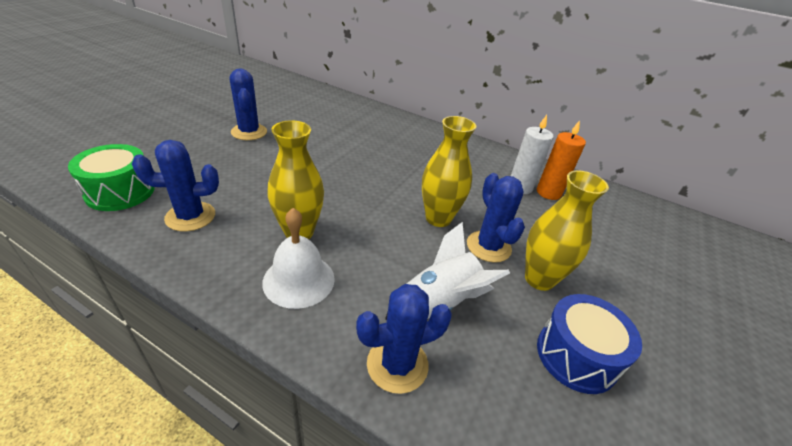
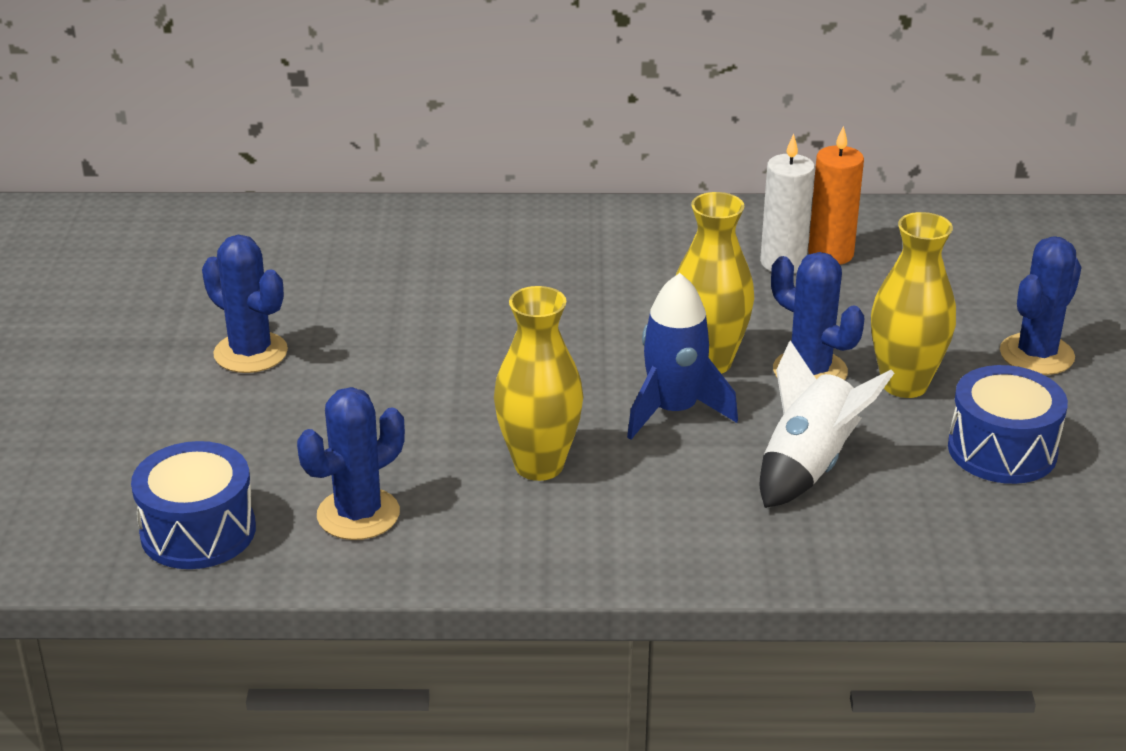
camera: 25 degrees left, 5 degrees down
(120, 192) = (198, 531): green drum -> blue drum
(299, 280) = (610, 518): white bell -> none
(395, 235) = (673, 411): none -> blue rocket
(397, 364) = (818, 545): blue cactus -> blue cactus (1036, 355)

